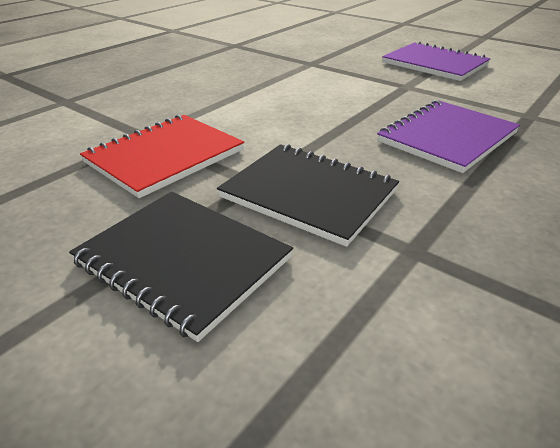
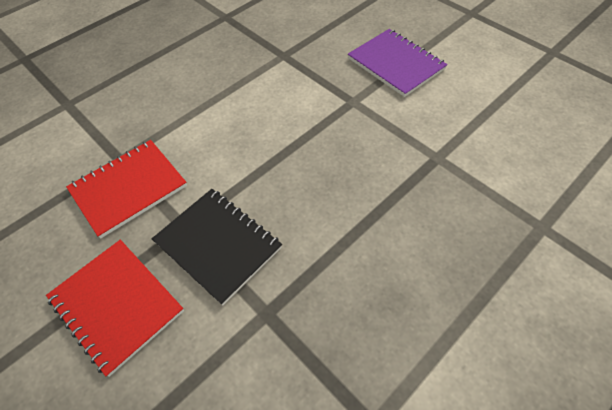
camera: 10 degrees right, 20 degrees up
(183, 260) = (117, 305): black notebook -> red notebook
(447, 137) = (351, 183): purple notebook -> none

